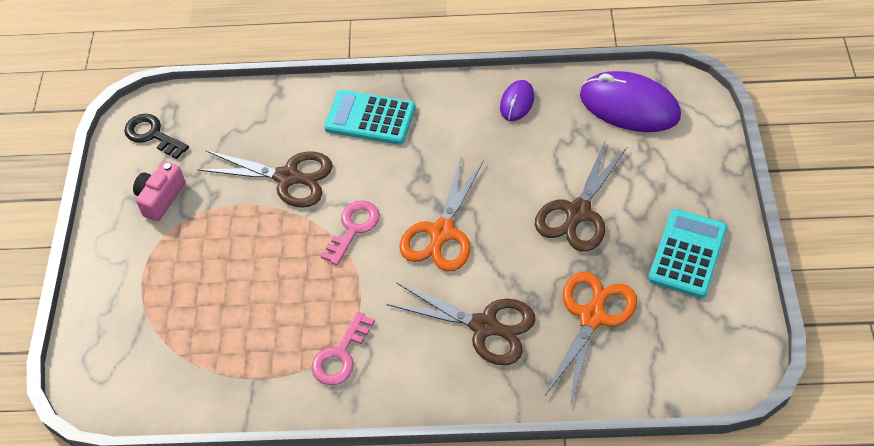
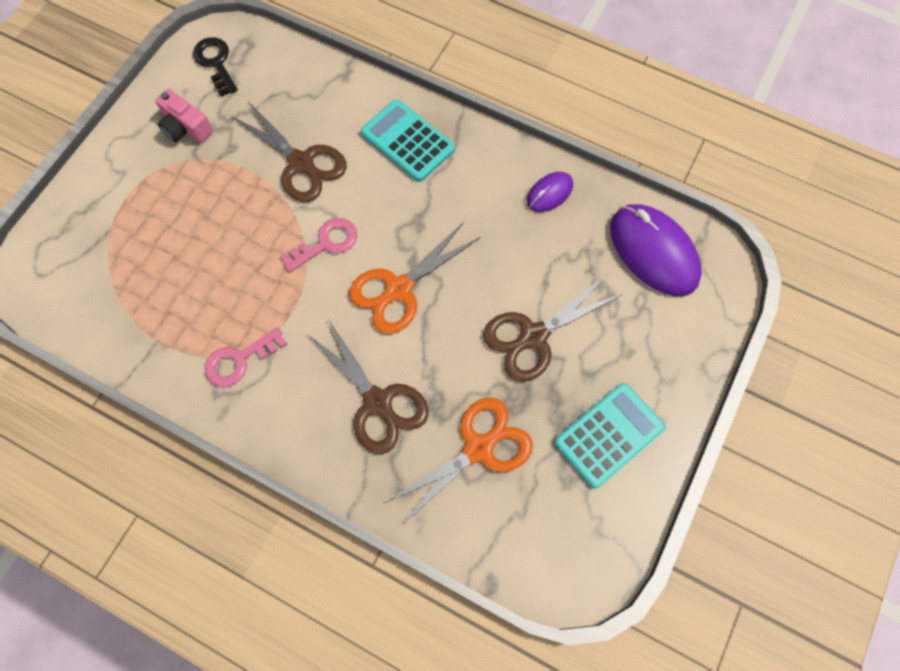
camera: 25 degrees right, 15 degrees up
(160, 198) = (186, 128): pink camera -> pink camera turned 105 degrees counterclockwise

